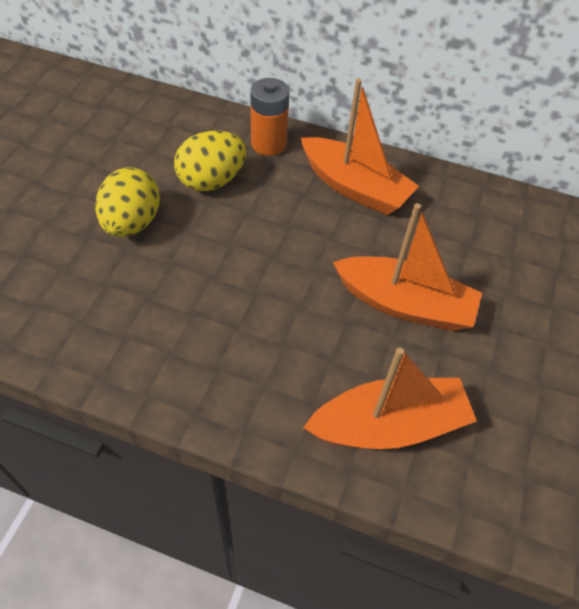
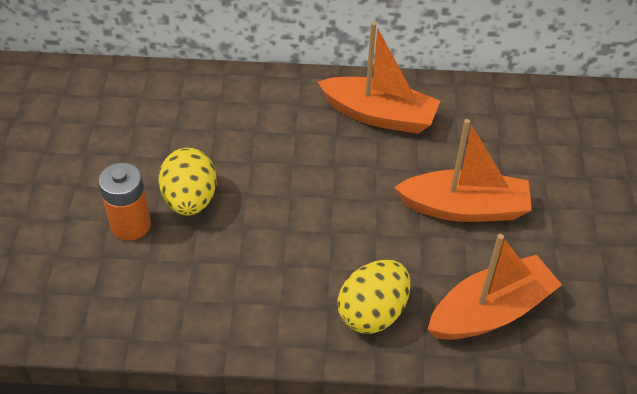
camera: 15 degrees left, 5 degrees down
(211, 181) = (246, 142): yellow egg -> yellow egg (372, 313)
(268, 144) = (283, 94): orange battery -> orange battery (131, 225)

